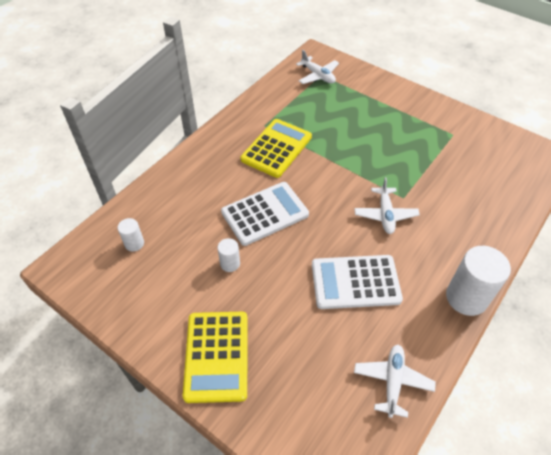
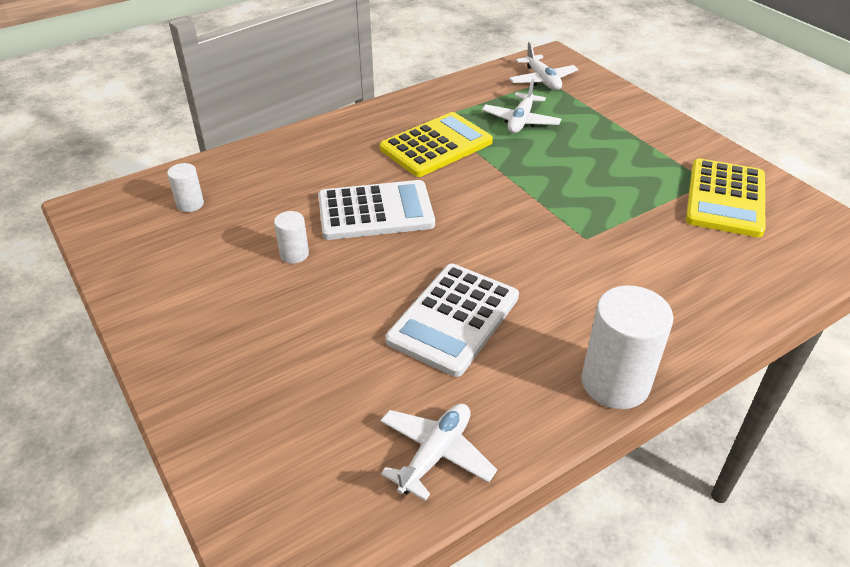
camera: 20 degrees right, 10 degrees down
(216, 356) = (210, 350): yellow calculator -> yellow calculator (725, 198)
(355, 282) = (453, 319): white calculator -> white calculator turned 75 degrees counterclockwise
(385, 215) = (546, 251): white plane -> white plane (521, 121)

